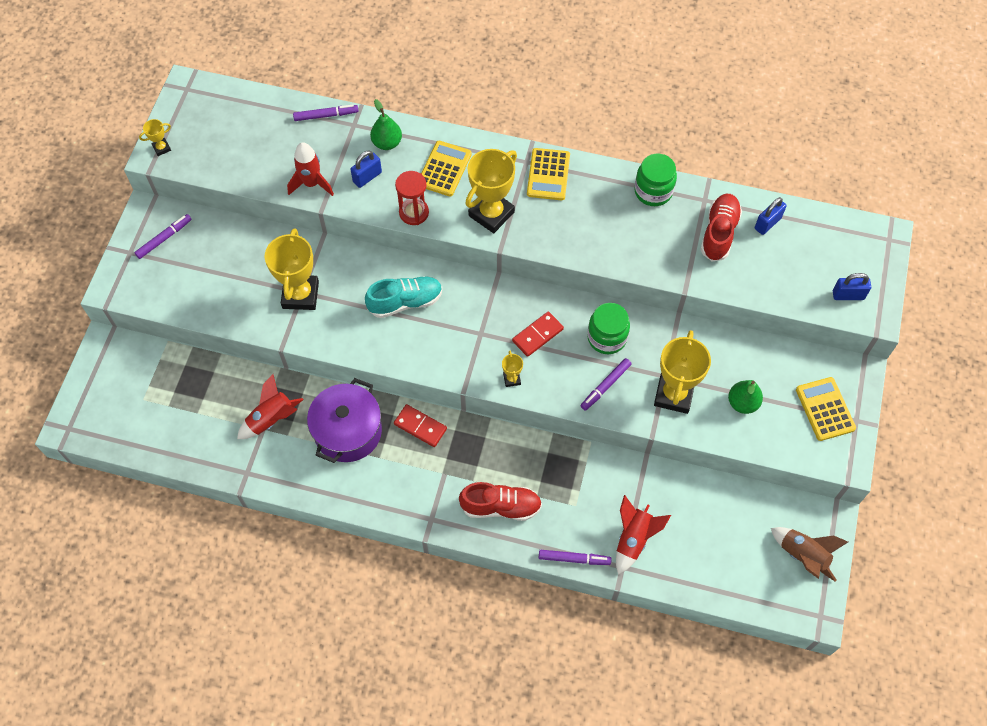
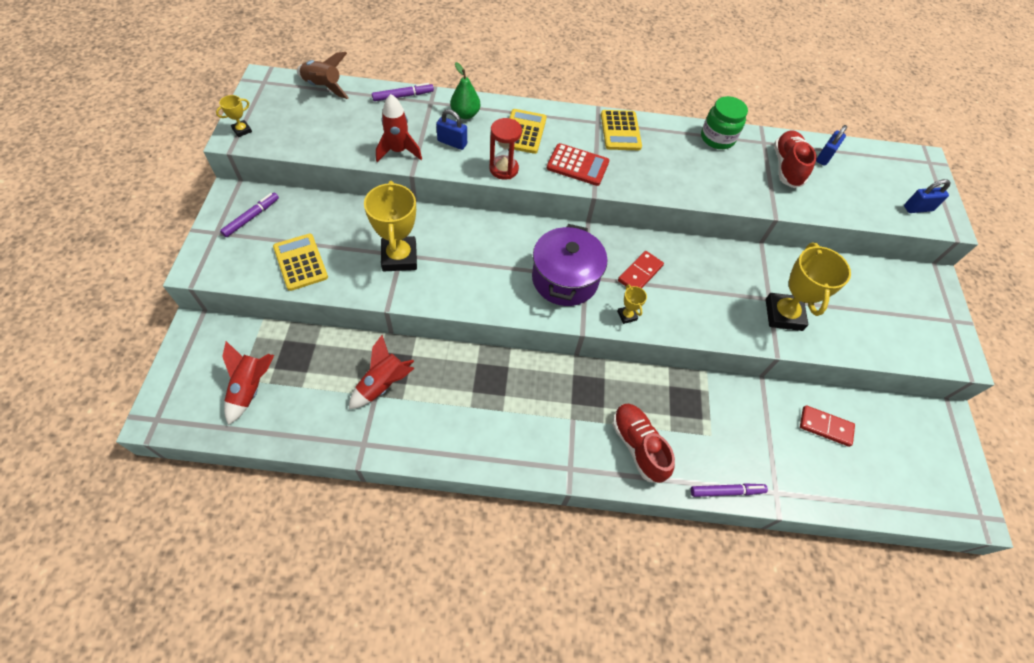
camera: 15 degrees left, 5 degrees down
(348, 431) = (465, 388): purple pot -> purple pot (565, 279)
(367, 177) = (452, 142): blue padlock -> blue padlock turned 75 degrees clockwise
(405, 302) = (505, 255): turquoise shoe -> none
(420, 427) = (538, 375): red domino -> red domino (825, 427)
(491, 214) = (577, 165): yellow trophy -> red calculator
(501, 506) = (638, 446): red shoe -> red shoe turned 105 degrees counterclockwise
(605, 386) = (718, 313): purple marker -> none
(607, 338) = (705, 270): green jar -> none
(633, 539) = (777, 462): red rocket -> red rocket (251, 388)
(742, 403) = (848, 316): green pear -> none
(803, 556) = (940, 457): brown rocket -> brown rocket (323, 87)
(825, 409) = (922, 313): yellow calculator -> yellow calculator (300, 262)

